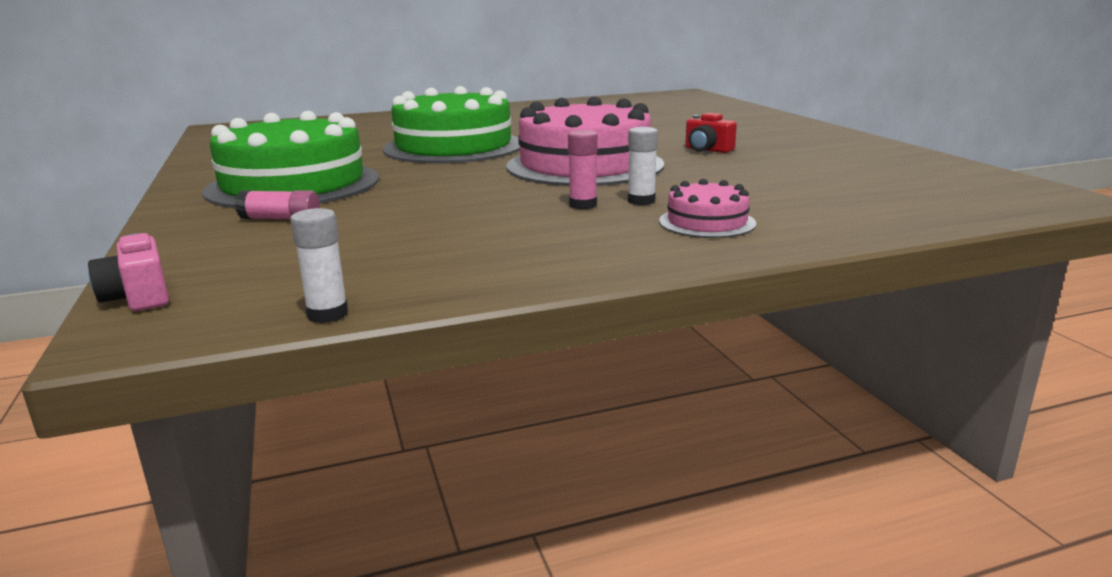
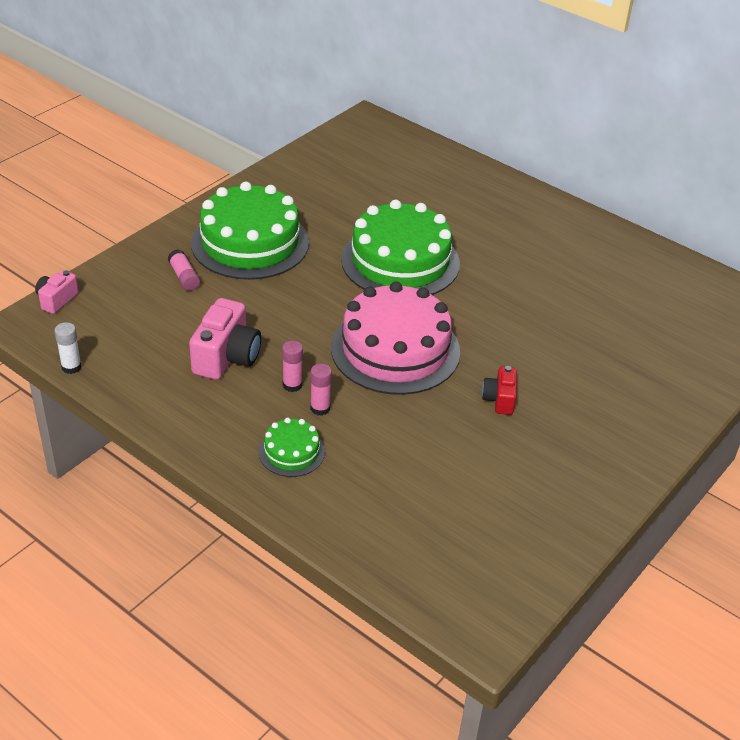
camera: 55 degrees right, 20 degrees up
(481, 223) = (226, 357): none -> pink camera
(641, 201) = (320, 408): white glue stick -> pink glue stick
(707, 222) = (291, 452): pink cake -> green cake

